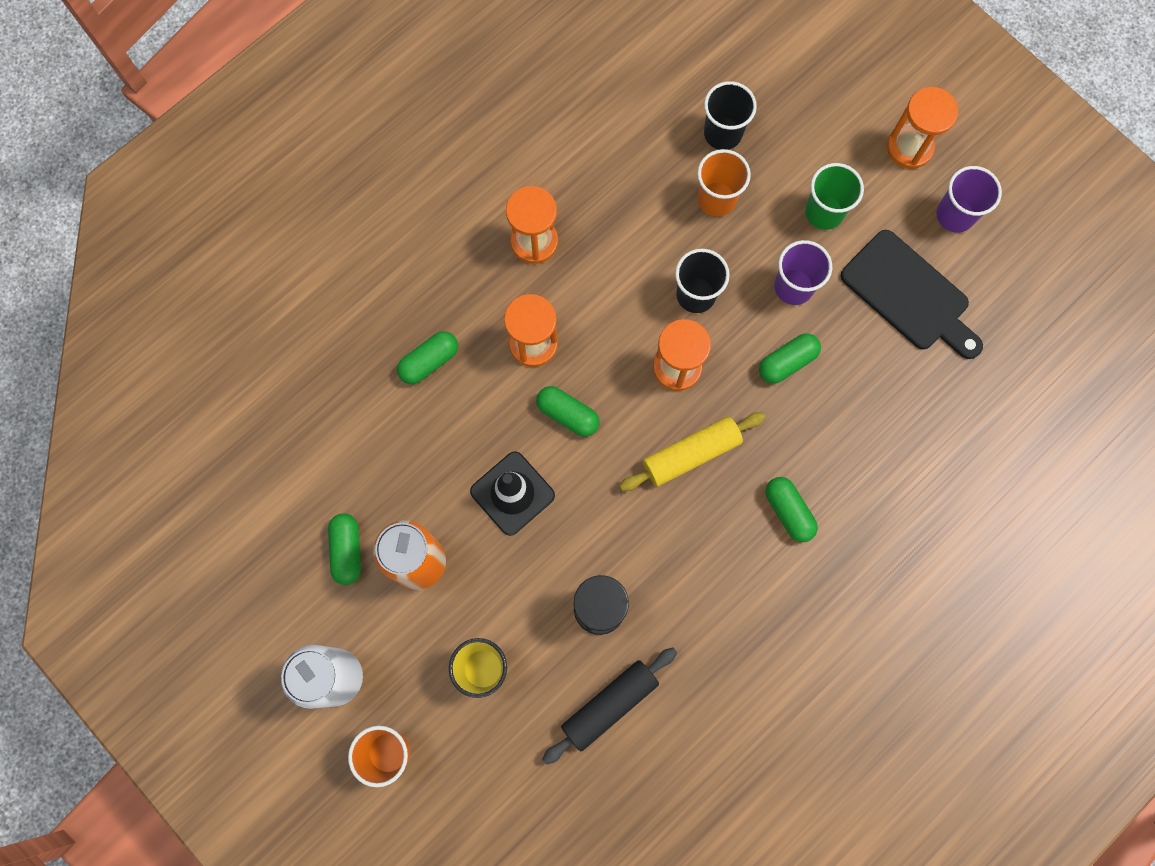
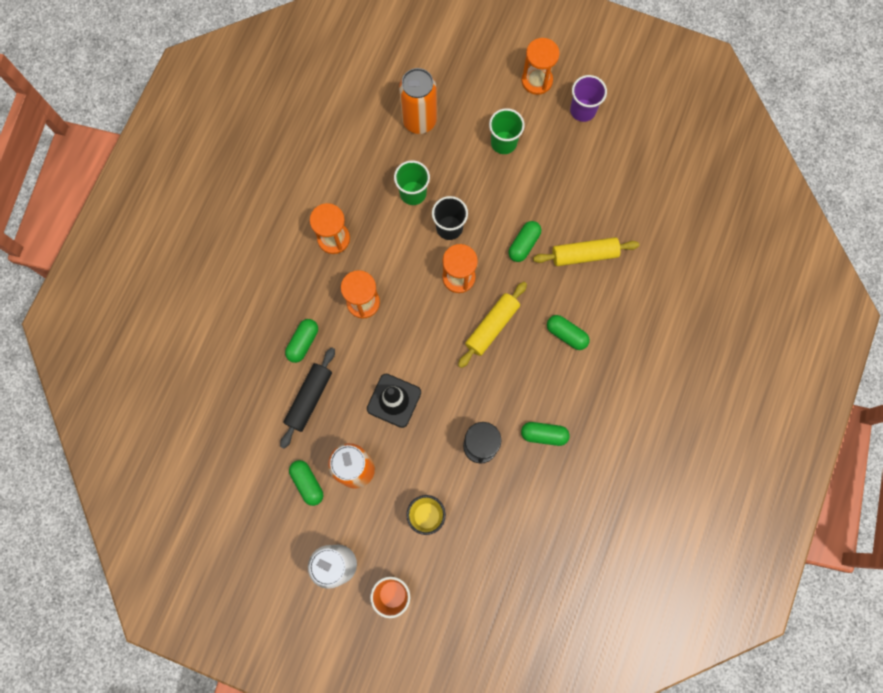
camera: 25 degrees left, 0 degrees up
(567, 414) = (405, 336): green capsule -> green capsule (544, 435)
(609, 704) = (513, 501): black rolling pin -> black rolling pin (309, 398)
(668, 227) = (413, 193): none -> green cup
(716, 199) = (434, 163): orange cup -> none
(722, 133) = (419, 120): black cup -> orange can
(793, 287) = (506, 196): purple cup -> none
(864, 413) = (584, 255): none -> yellow rolling pin
(909, 295) = (578, 171): black cutting board -> none

